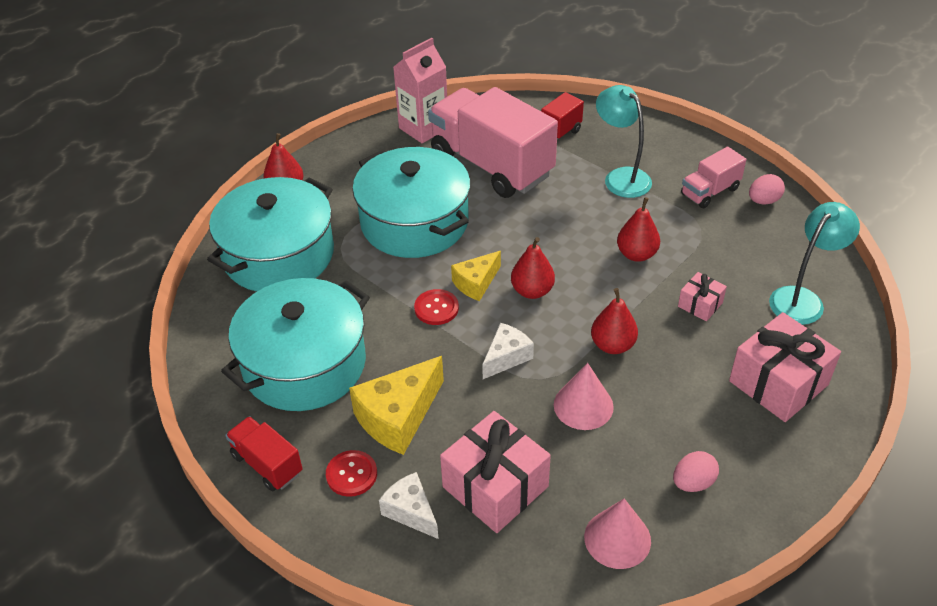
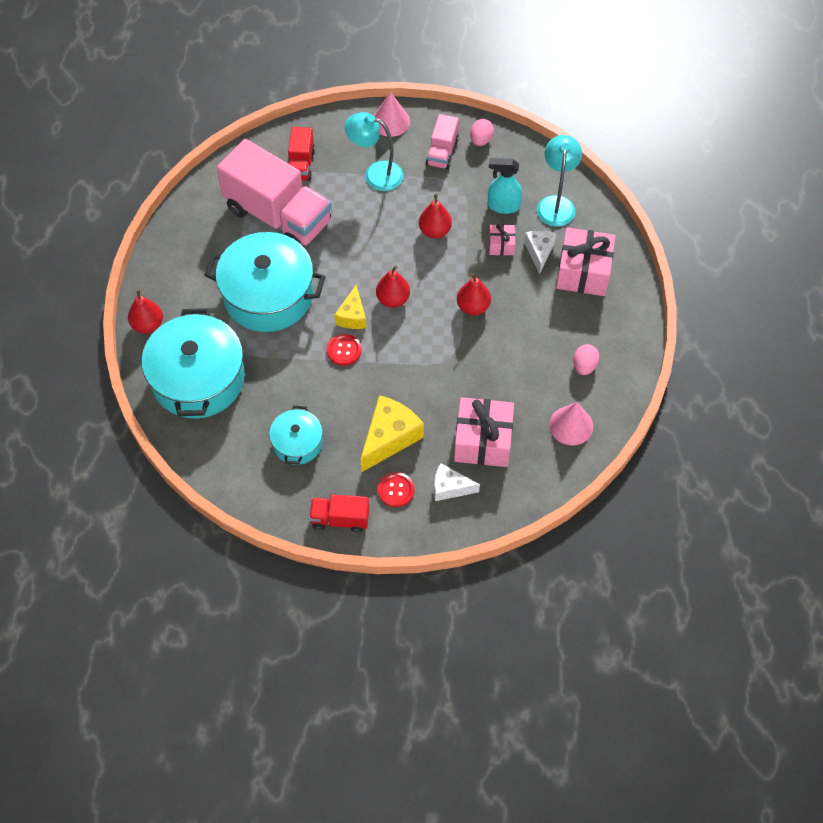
camera: 40 degrees left, 15 degrees up
(304, 364) = (297, 443): turquoise pot -> turquoise pot, size x0.52
(398, 417) = (389, 437): yellow cheese -> yellow cheese turned 150 degrees counterclockwise
(423, 128) = (199, 212): pink carton -> none
(491, 165) = (278, 216): pink truck -> pink truck turned 150 degrees counterclockwise
(506, 357) = (417, 356): white cheese -> white cheese (539, 252)
(583, 405) = (489, 358): pink cone -> pink cone (390, 121)
(736, 270) = (503, 206): none -> turquoise spray bottle

